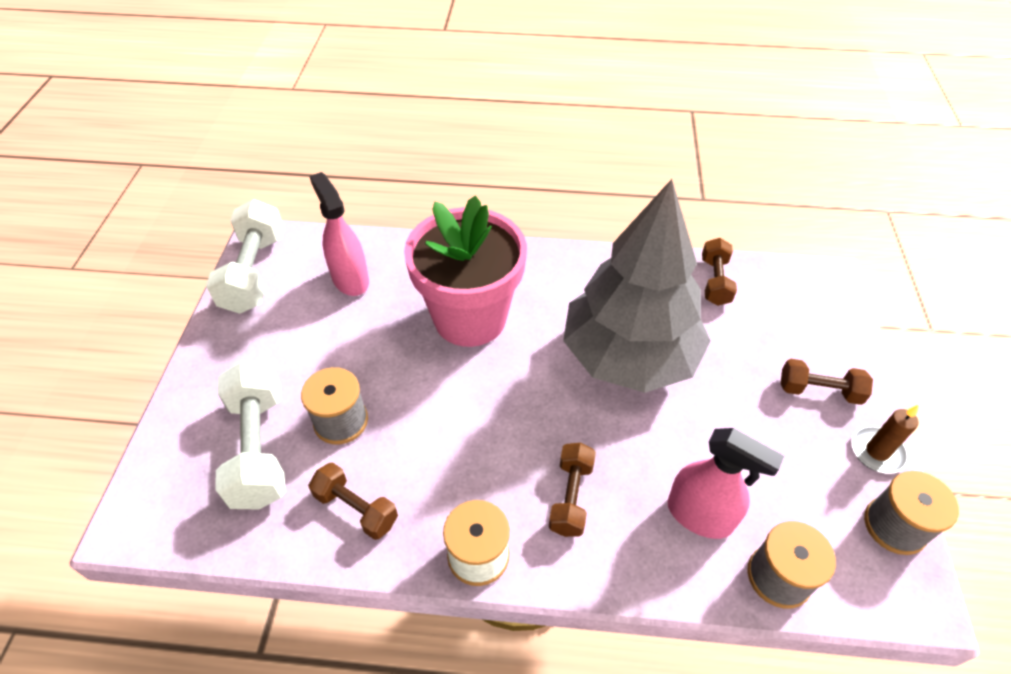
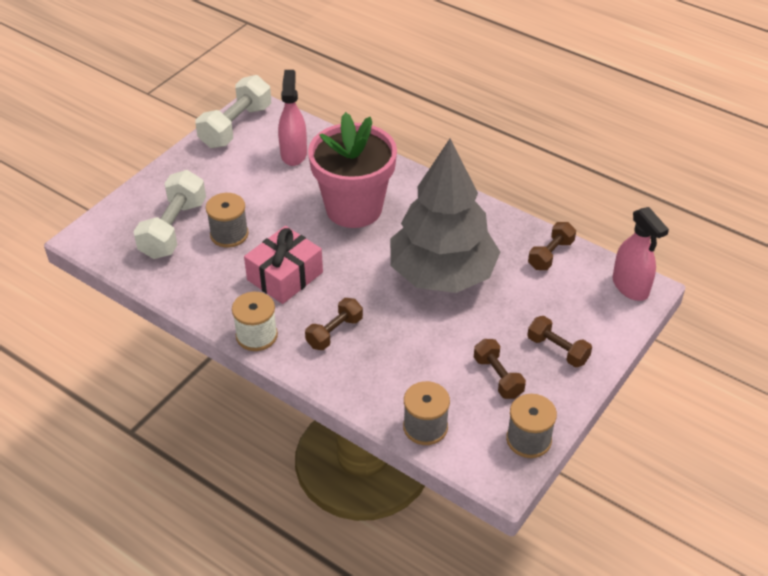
camera: 30 degrees right, 5 degrees down
(356, 508) = (206, 283): brown dumbbell -> brown dumbbell (498, 377)
(453, 447) = (285, 276): none -> pink gift
(699, 515) = (405, 377): pink spray bottle -> pink spray bottle (630, 287)
(877, 451) = (561, 399): brown candle -> none

